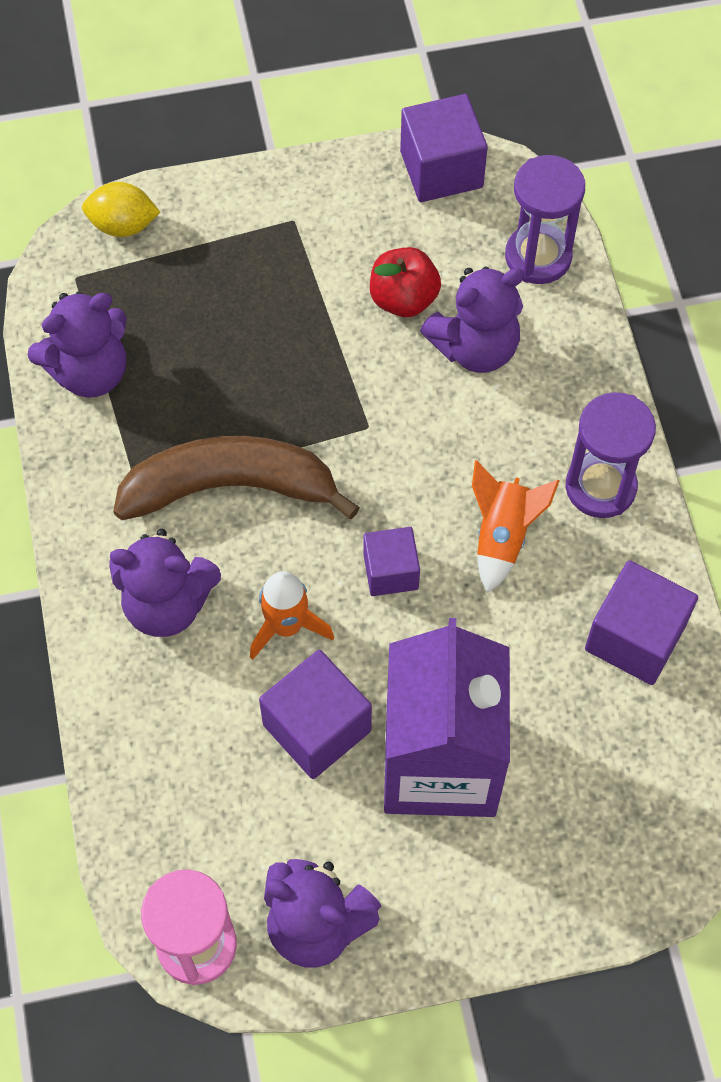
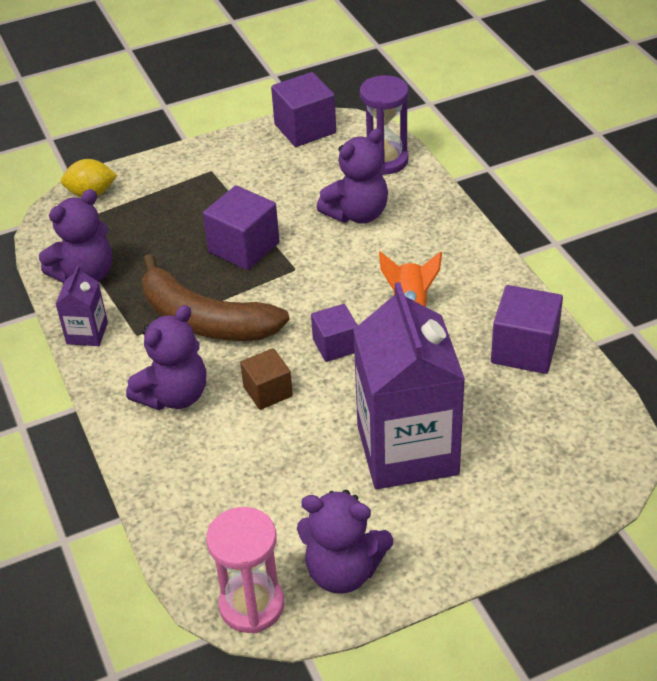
camera: 10 degrees left, 20 degrees down
(75, 473) = (87, 333): none -> purple carton
(167, 604) = (174, 395): purple teddy bear -> purple teddy bear turned 45 degrees counterclockwise
(231, 488) = (205, 320): brown banana -> brown banana turned 135 degrees counterclockwise
(286, 626) = (268, 391): orange rocket -> brown cube
(317, 727) = (308, 447): purple cube -> purple cube (244, 247)
(403, 299) = (299, 197): red apple -> none
(600, 487) = (470, 271): purple hourglass -> none

